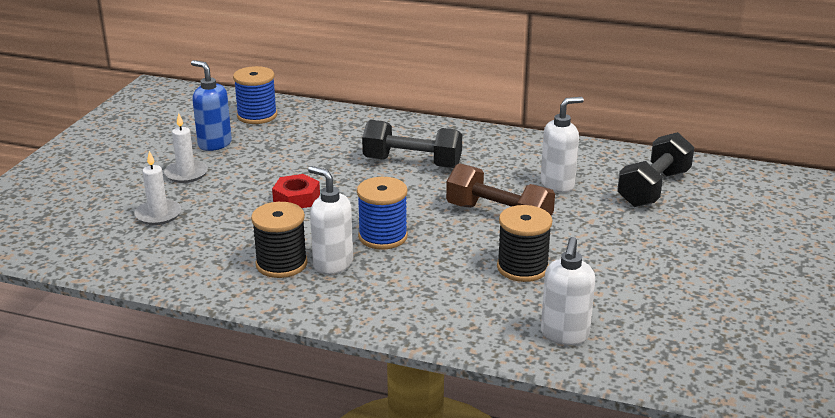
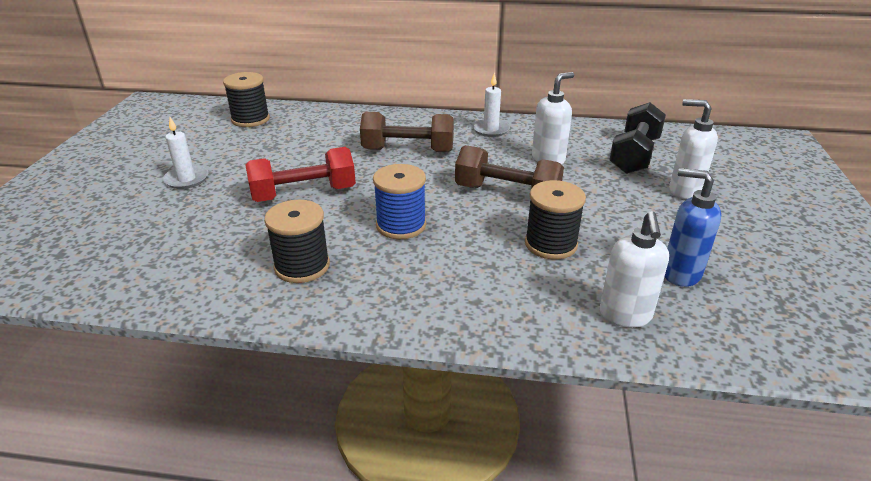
camera: 10 degrees left, 5 degrees up
(158, 214) = (160, 224): white candle -> white candle (490, 130)
(214, 144) = (212, 148): blue soap dispenser -> blue soap dispenser (680, 273)
(257, 115) = (250, 119): blue spool -> black spool
(296, 198) = (304, 194): red nut -> red dumbbell
(332, 264) = (357, 261): white soap dispenser -> white soap dispenser (684, 191)
(412, 163) = (408, 150): black dumbbell -> brown dumbbell

